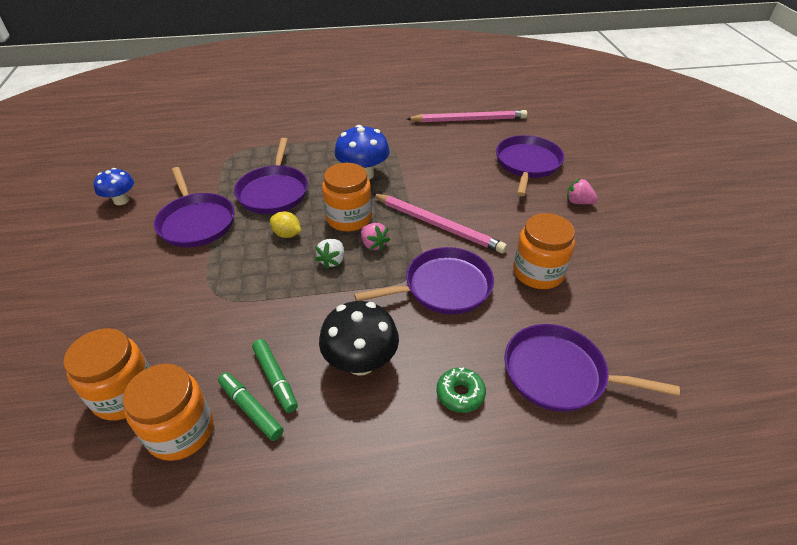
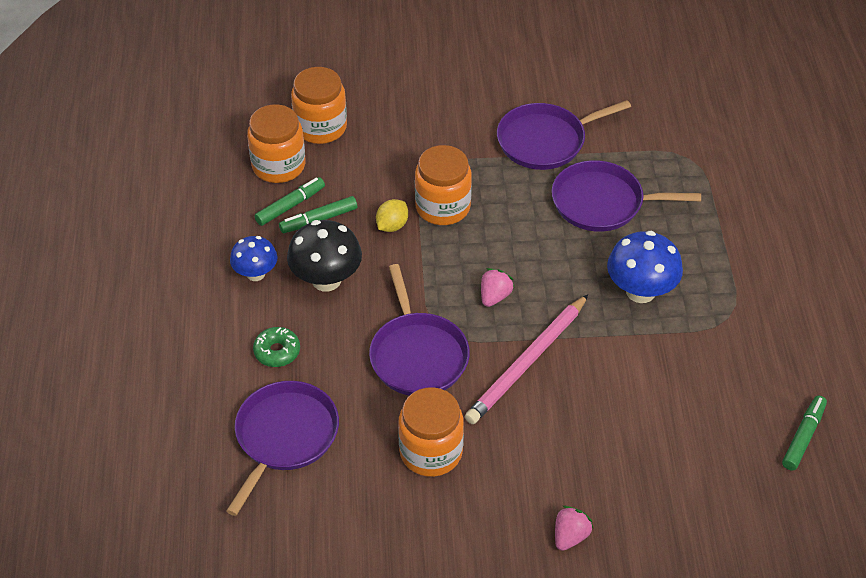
camera: 95 degrees right, 5 degrees up
(121, 200) = (587, 75): blue mushroom -> blue mushroom (255, 274)
(287, 234) = (518, 219): yellow lemon -> yellow lemon (392, 226)
(332, 260) = (470, 259): white strawberry -> none
(349, 218) = (546, 274): orange jar -> orange jar (443, 207)
(373, 244) = (494, 296): pink strawberry -> pink strawberry turned 150 degrees clockwise
(469, 120) = (803, 437): pink pencil -> green marker
(527, 164) = (670, 493): purple pan -> none

